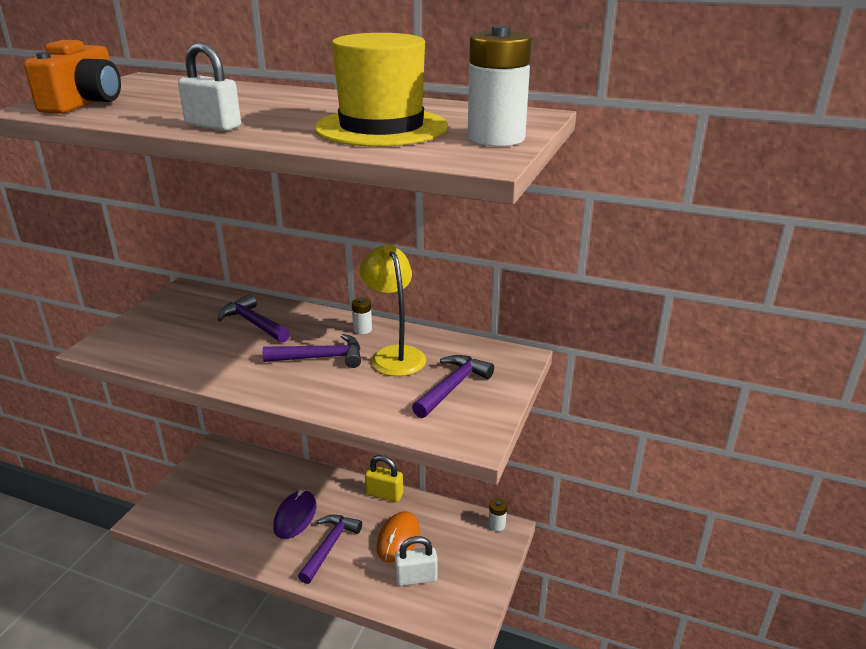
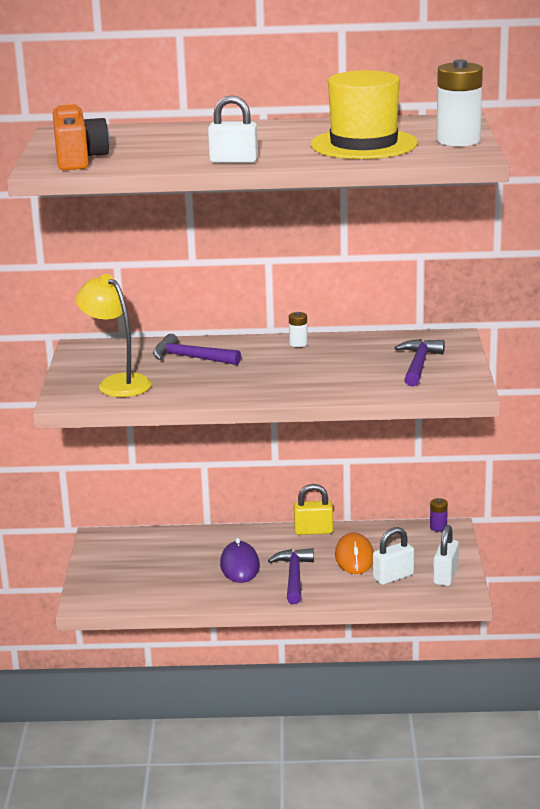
camera: 20 degrees left, 5 degrees down
(320, 358) = (285, 368): purple hammer -> none
(394, 355) = (347, 354): yellow lamp -> yellow lamp (117, 383)
(466, 594) = (445, 576): none -> white padlock
(497, 525) = (438, 527): white battery -> purple battery

